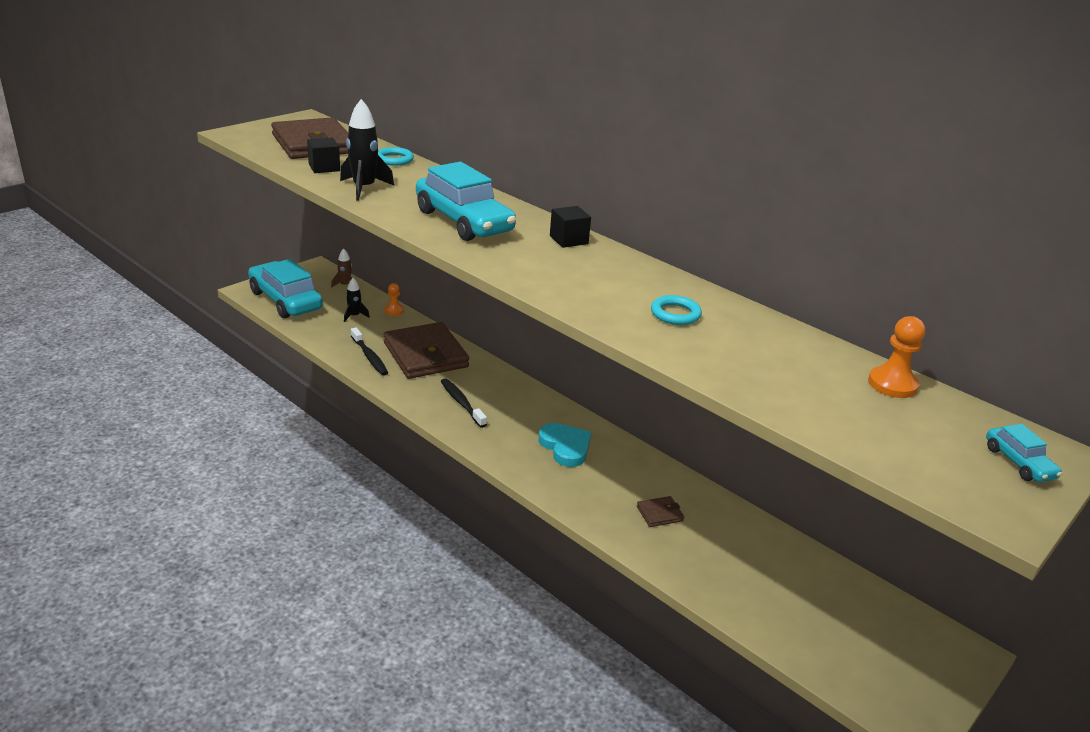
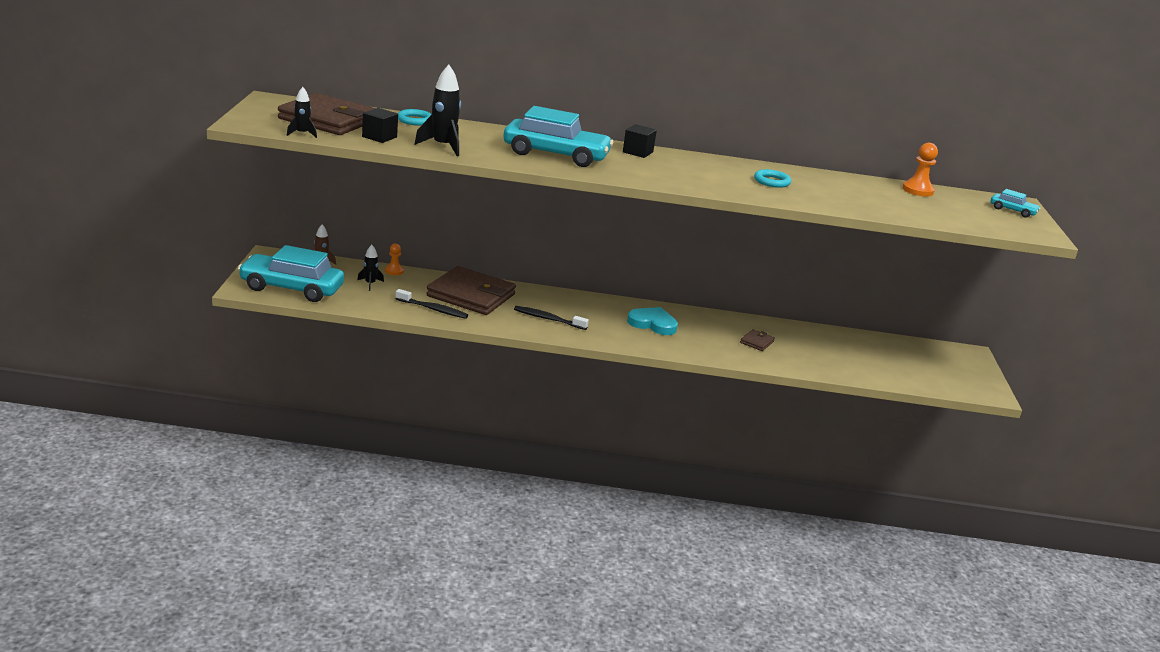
camera: 40 degrees left, 5 degrees down
(262, 151) = (302, 134): none -> black rocket

